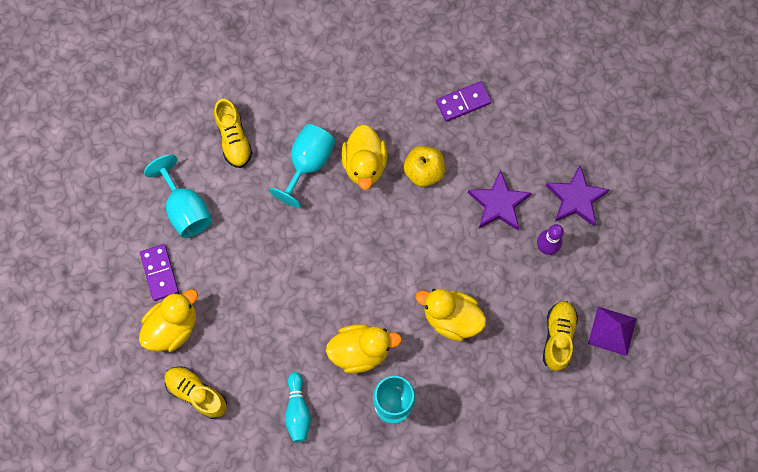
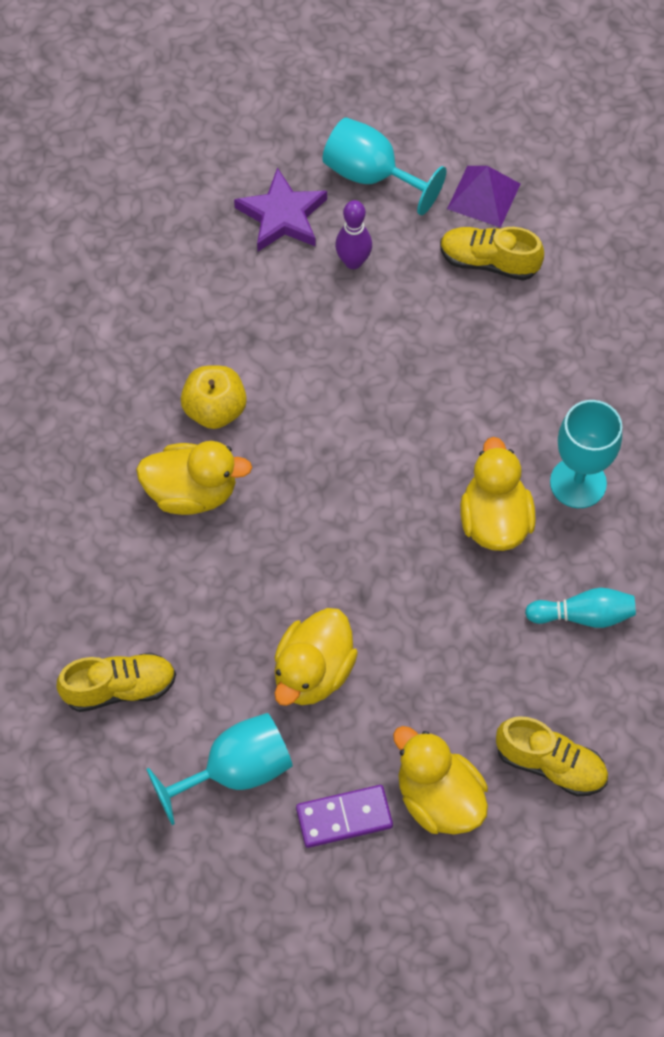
camera: 85 degrees left, 10 degrees down
(197, 393) = (550, 764): yellow shoe -> yellow shoe turned 105 degrees counterclockwise
(308, 164) = (179, 575): turquoise goblet -> turquoise goblet (371, 176)
(451, 318) = (451, 394): yellow duck -> yellow duck (313, 672)
(463, 102) = (107, 345): purple domino -> none
(498, 204) = (279, 315): purple star -> none

